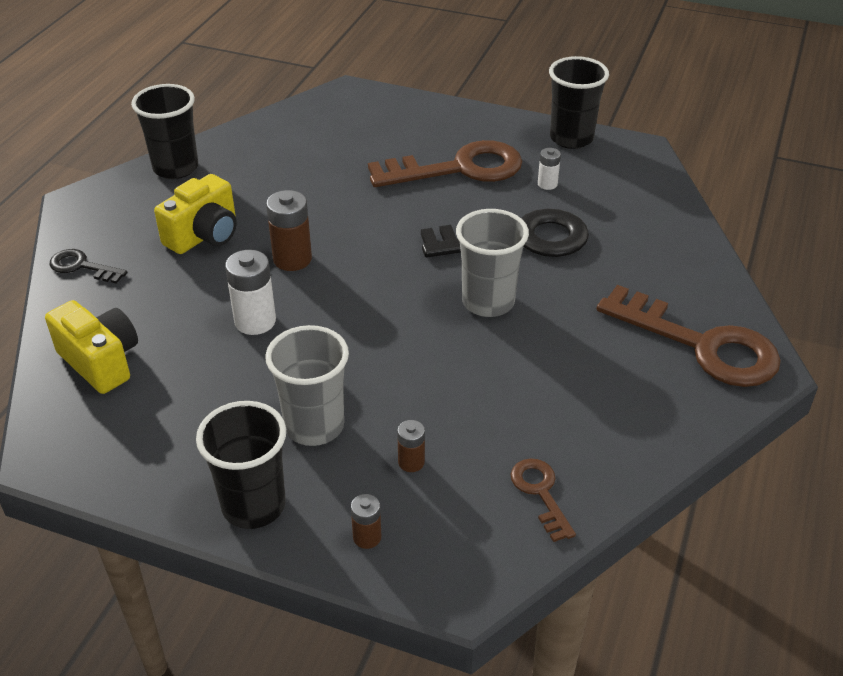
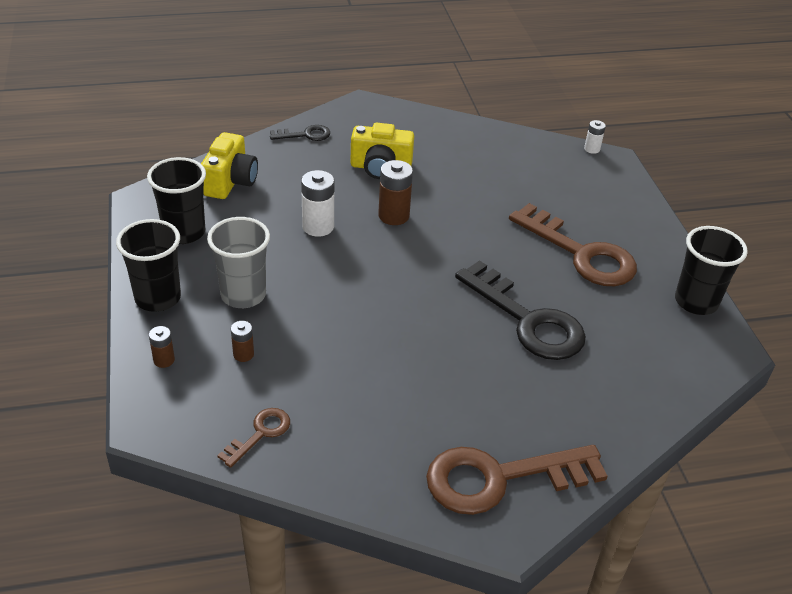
camera: 55 degrees right, 0 degrees up
(82, 266) = (305, 135): black key -> black key turned 90 degrees clockwise
(175, 168) = (435, 125): black cup -> black cup (184, 232)
(488, 302) = (437, 330): grey cup -> none
(547, 184) = (616, 310): white battery -> white battery (592, 149)
(701, 345) = (500, 478): brown key -> brown key turned 75 degrees clockwise

